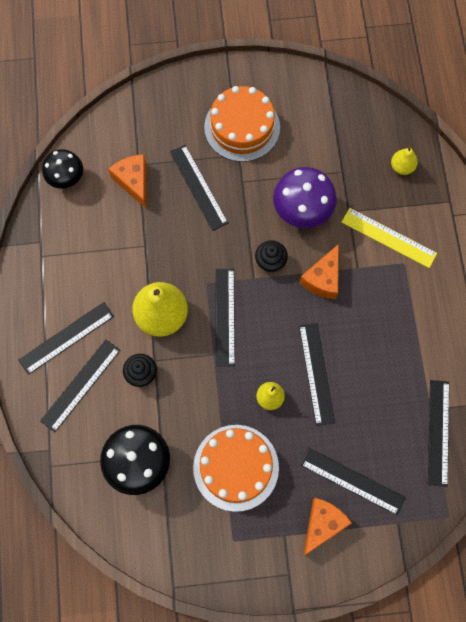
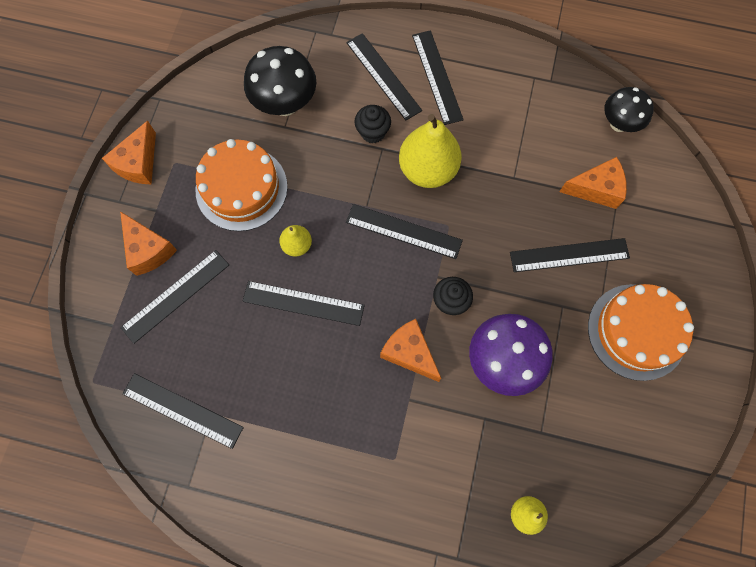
camera: 110 degrees right, 0 degrees up
(246, 574) = (138, 163): none -> orange cheese
(389, 237) = (434, 454): yellow ruler -> none

